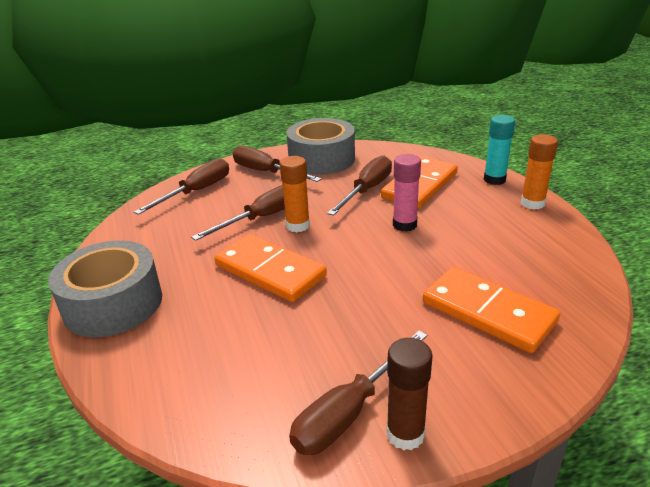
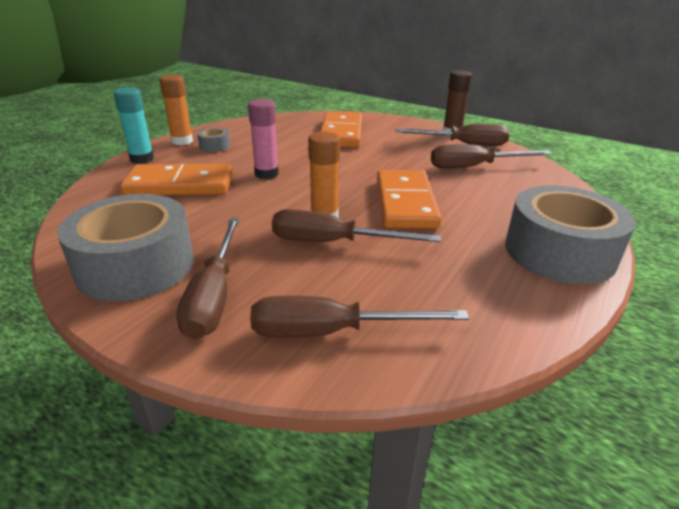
camera: 130 degrees left, 0 degrees up
(367, 190) = (212, 207): brown screwdriver -> brown screwdriver (474, 167)
(504, 217) = (215, 146): none -> grey tape

